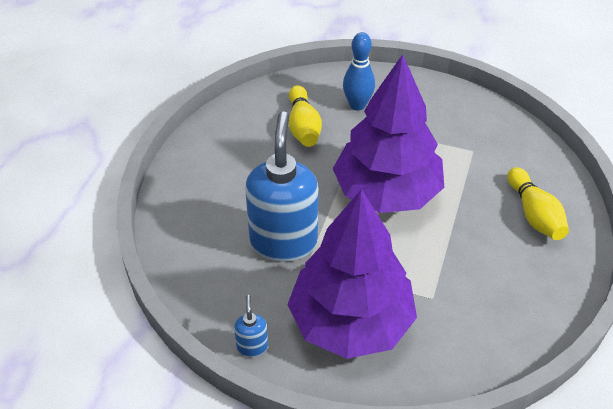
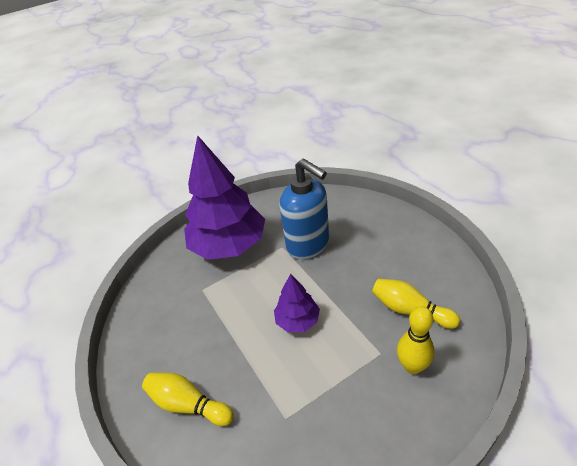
camera: 135 degrees right, 5 degrees down
(252, 346) = (257, 204): blue soap dispenser -> none
(357, 105) = (412, 366): blue bowling pin -> yellow bowling pin
(387, 192) = (297, 320): purple tree -> purple tree, size x0.48

